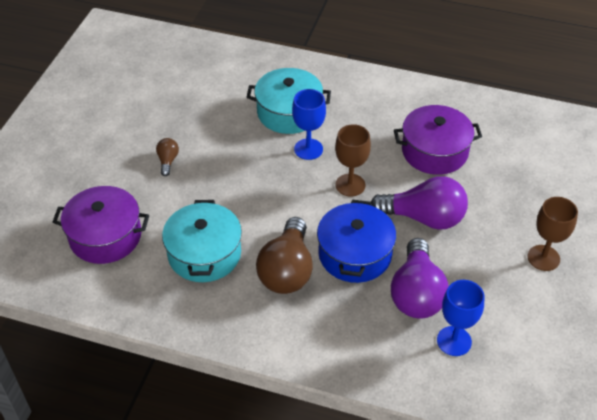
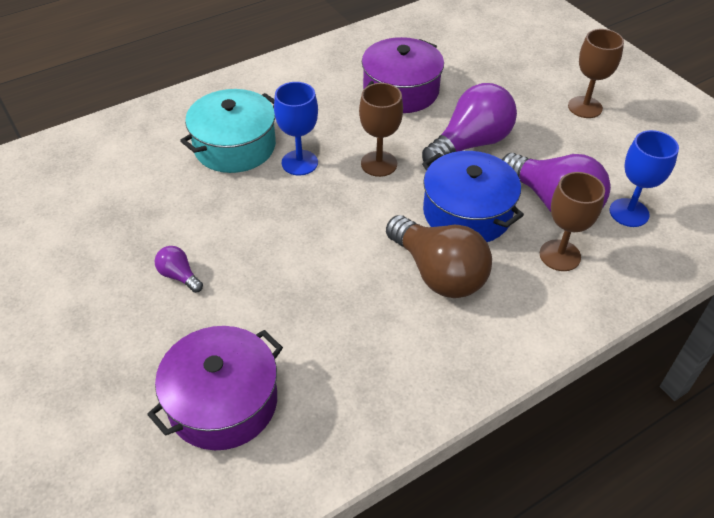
camera: 50 degrees left, 0 degrees up
(168, 161) = (179, 276): brown light bulb -> purple light bulb
(204, 254) = (348, 325): turquoise pot -> none
(368, 323) = (560, 255): none -> brown goblet

